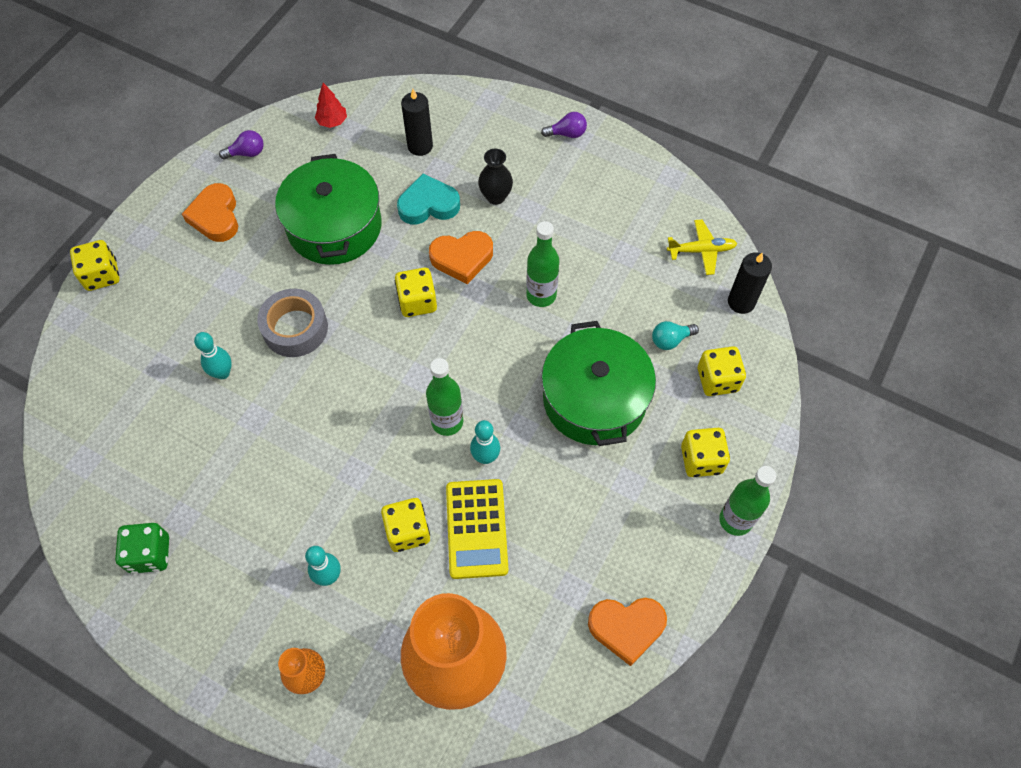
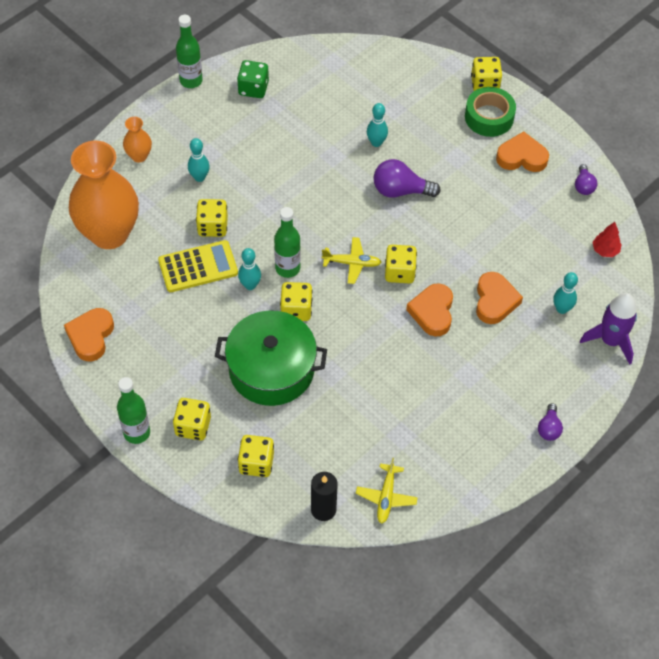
camera: 105 degrees right, 5 degrees down
(158, 260) = (489, 117): none -> green tape
(295, 328) = (400, 190): grey tape -> purple light bulb
(334, 226) = (490, 232): green pot -> none
(419, 353) = (352, 263): none -> yellow plane
(420, 146) = (562, 309): black candle -> turquoise bowling pin
(428, 205) = (495, 301): turquoise heart -> orange heart
(446, 101) = (610, 341): none -> purple rocket
(477, 528) = (198, 267): yellow calculator -> yellow calculator turned 150 degrees clockwise
(495, 197) = (490, 352): black vase -> none
(504, 395) = (296, 310): none -> yellow dice
(541, 295) = (379, 359): green bottle -> green bottle (191, 81)
(670, 340) = (305, 441): turquoise light bulb -> none

